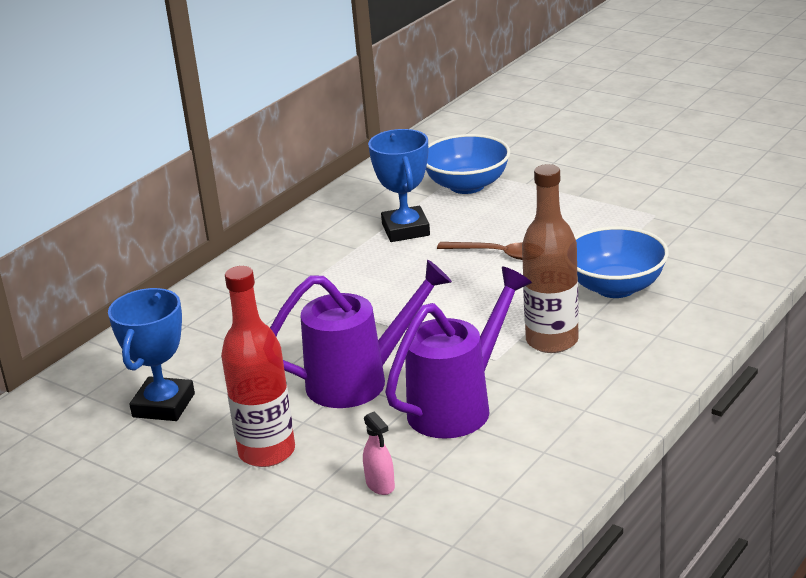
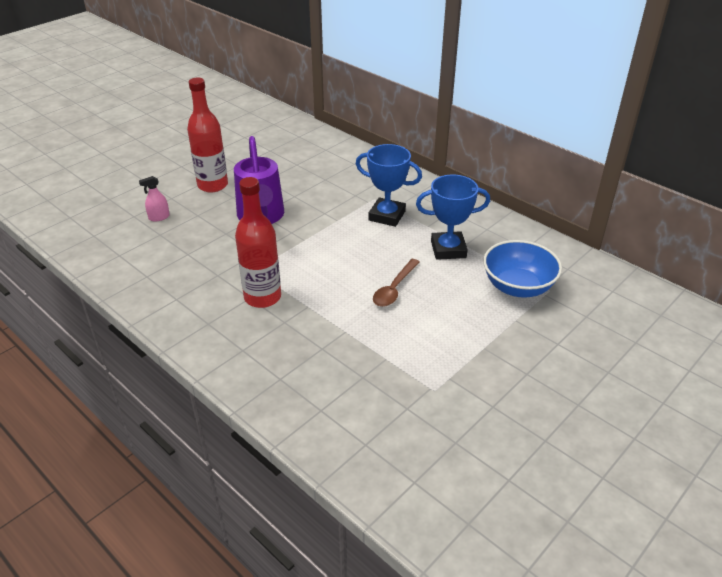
camera: 95 degrees right, 10 degrees up
(163, 405) = (275, 157): blue trophy -> blue trophy (387, 216)
(458, 406) = (213, 250): purple watering can -> none
(552, 341) = (262, 297): brown bottle -> red bottle
(615, 287) = (319, 341): blue bowl -> none

